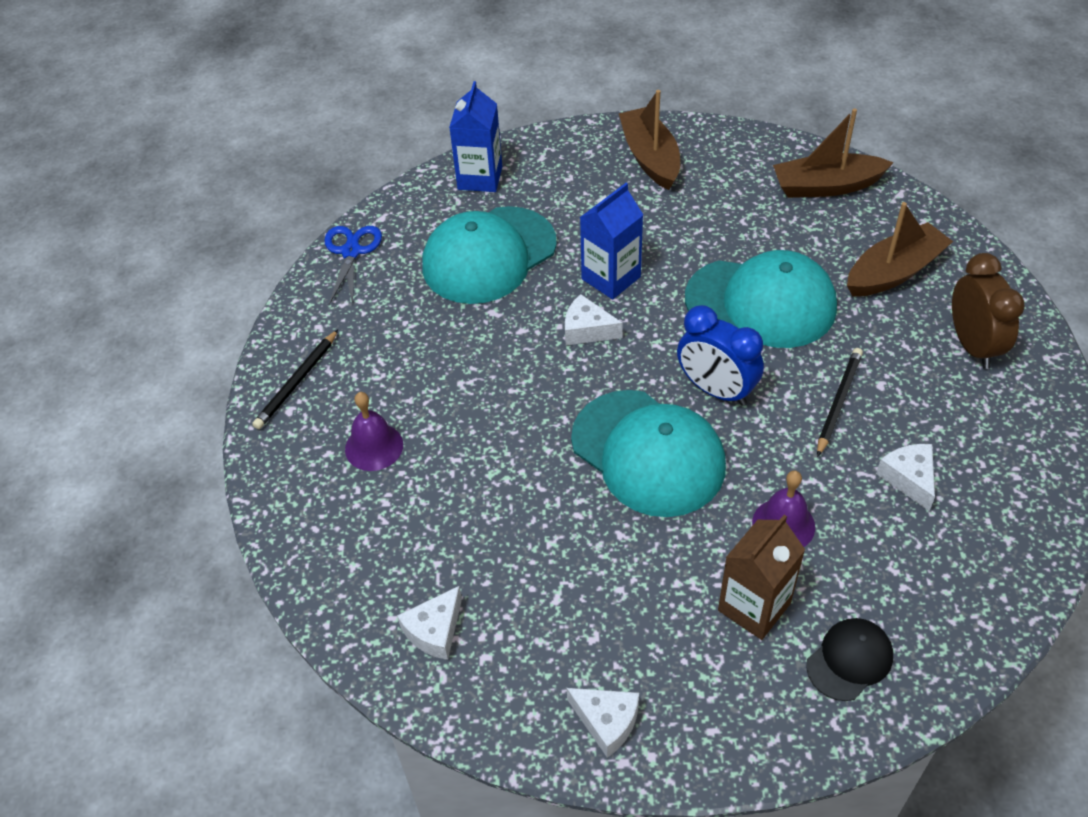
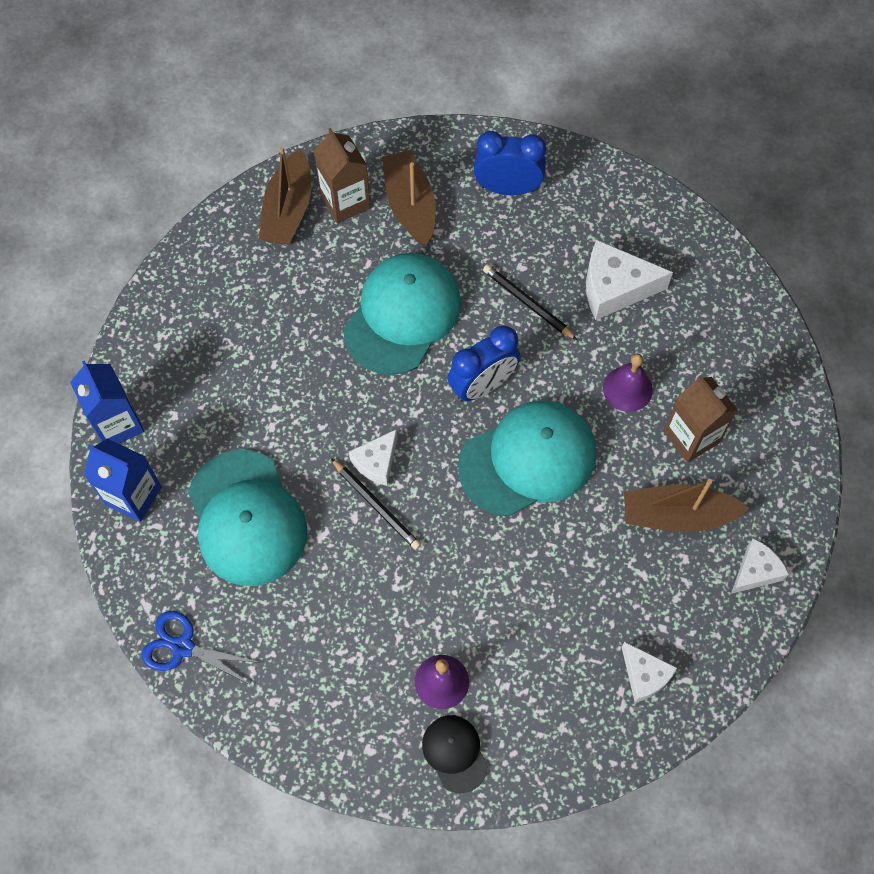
camera: 75 degrees left, 15 degrees up
(297, 382) = (337, 736): black pencil -> black pencil (376, 505)
(611, 278) = (322, 422): blue carton -> blue carton (118, 424)
(650, 158) = (181, 335): brown boat -> brown boat (677, 515)
(849, 660) = (751, 392): black cap -> black cap (455, 753)
(863, 223) = (345, 202): none -> brown carton
(909, 478) = (614, 288): white cheese -> white cheese, size x1.63
(972, 345) = (507, 188): brown clock -> blue clock

